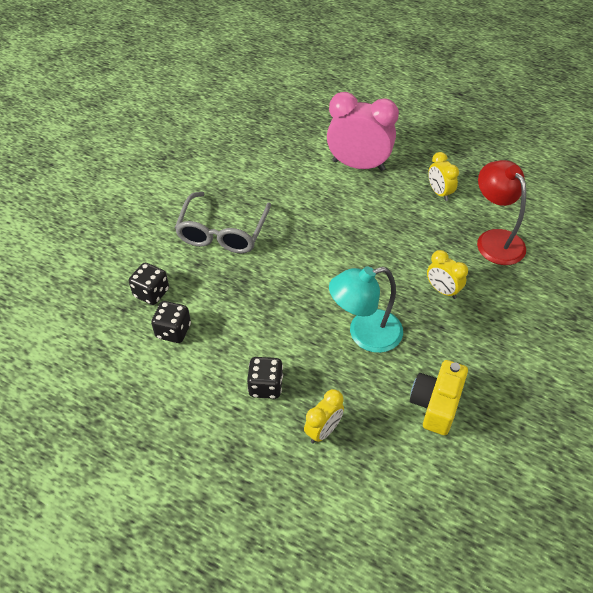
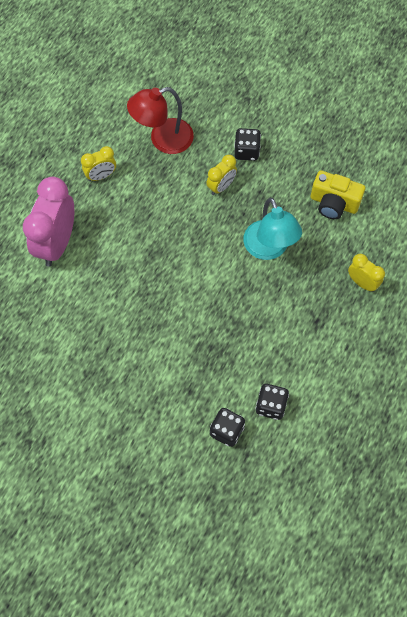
camera: 90 degrees left, 15 degrees up
(222, 232) = (148, 370): grey glasses -> none
(265, 386) = (324, 325): black dice -> black dice (246, 151)

